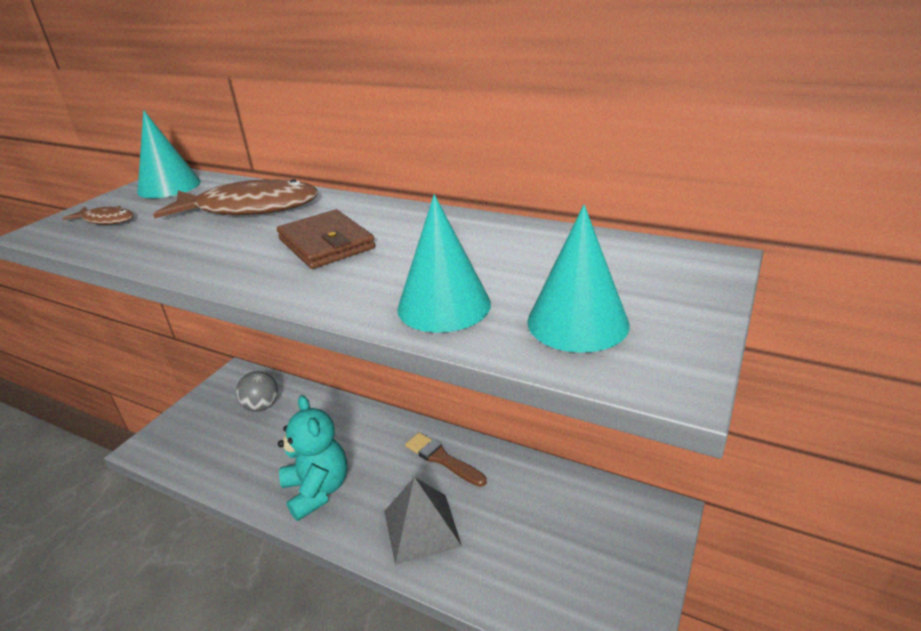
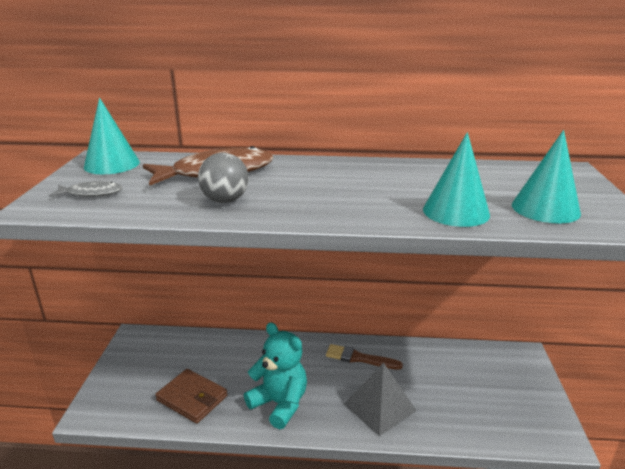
camera: 25 degrees left, 5 degrees down
(106, 220) = (91, 193): brown fish -> grey fish
(261, 406) = (180, 355): grey ball -> grey ball (225, 200)
(326, 244) = (318, 188): brown wallet -> brown wallet (192, 398)

